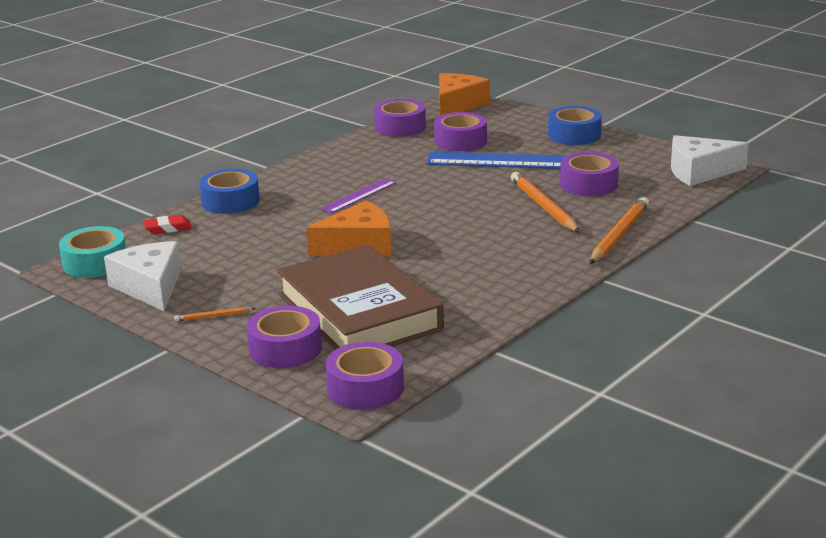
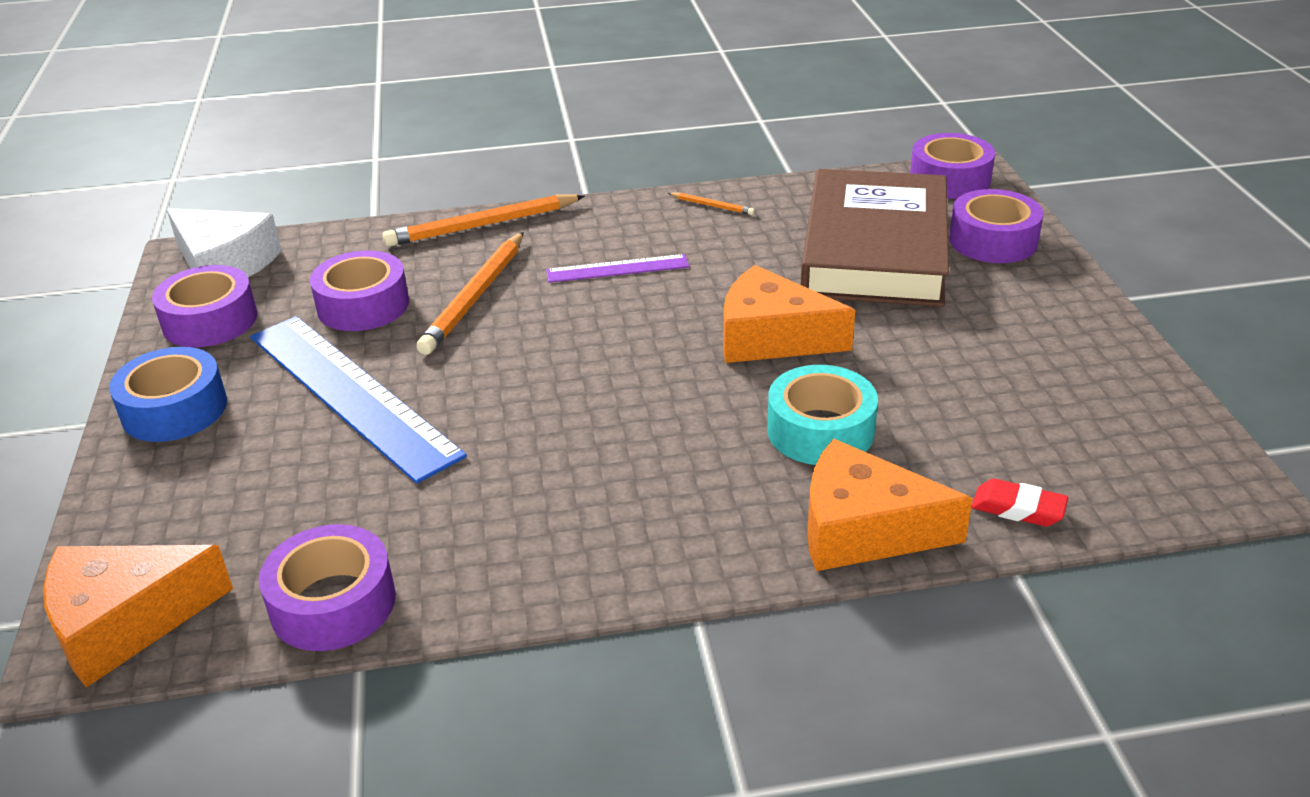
camera: 140 degrees left, 10 degrees up
(95, 263) = (1179, 479): turquoise tape -> turquoise tape (820, 431)
(150, 287) = (1108, 390): white cheese -> none
(213, 316) = (1047, 309): orange pencil -> orange pencil (712, 206)
(230, 201) = (863, 529): blue tape -> orange cheese
(359, 195) = (655, 435): purple ruler -> purple ruler (617, 269)
(460, 141) = (325, 491): purple tape -> purple tape (210, 321)

